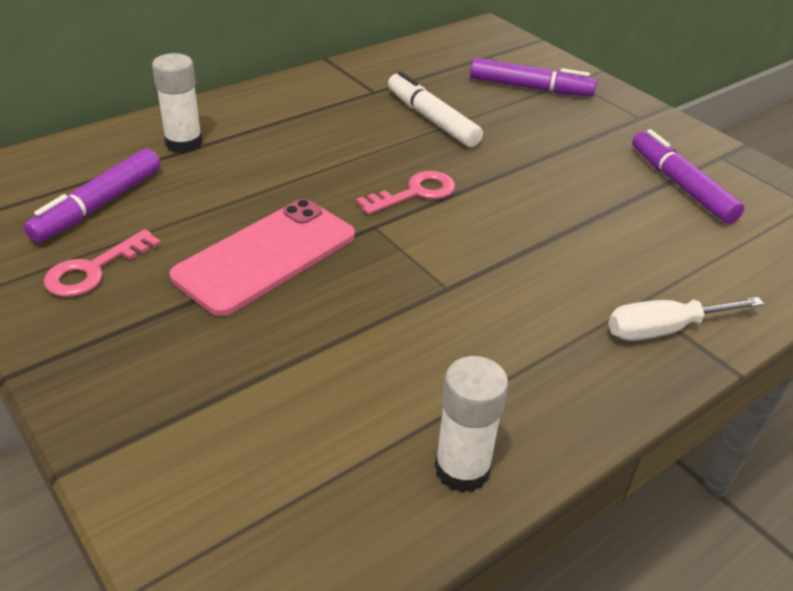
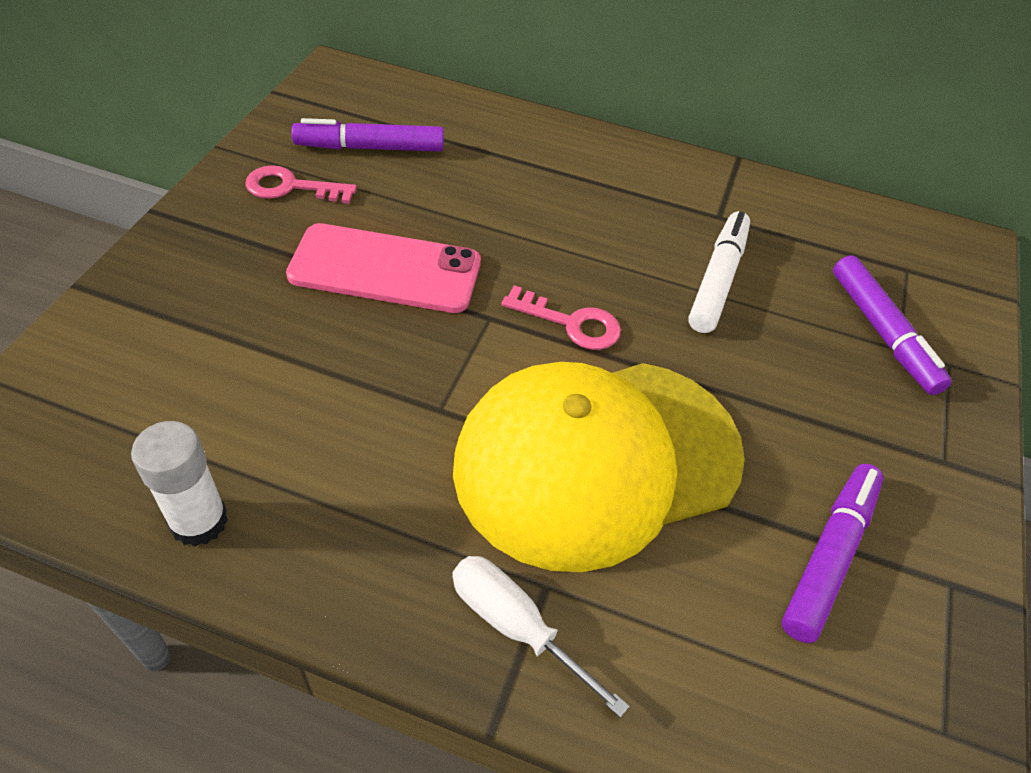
camera: 55 degrees right, 10 degrees up
(184, 143) = (497, 146): white glue stick -> none
(549, 236) = (597, 460): none -> yellow cap

